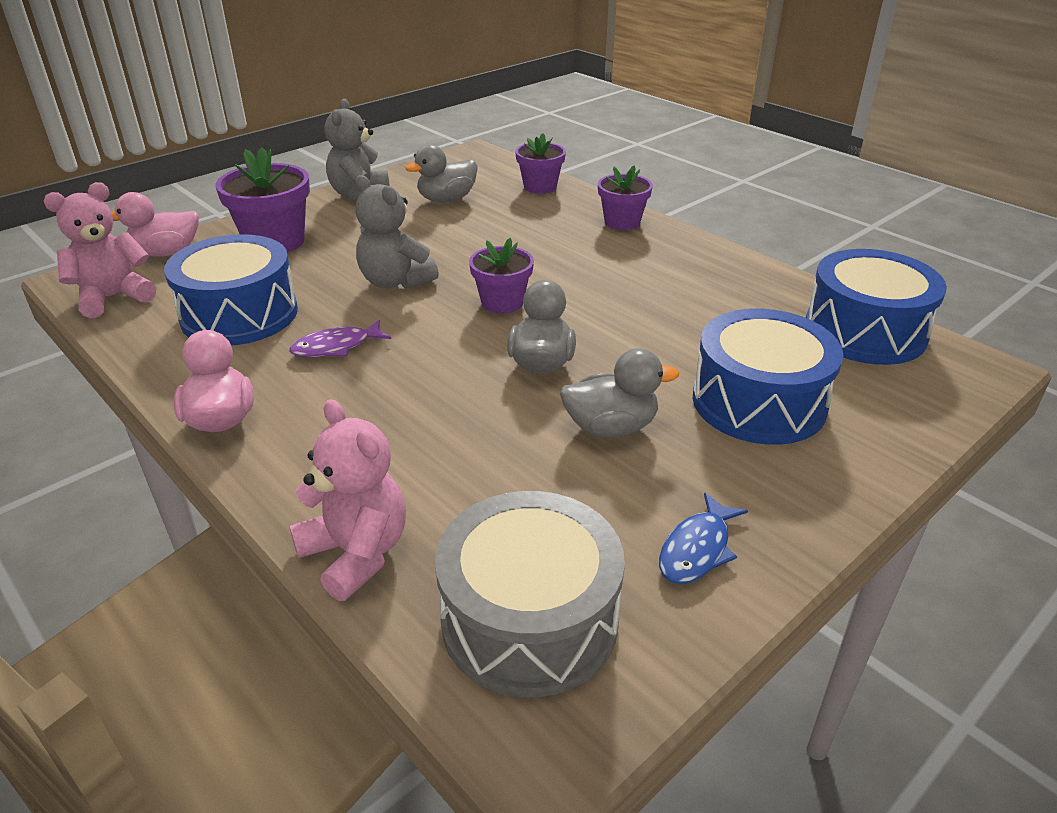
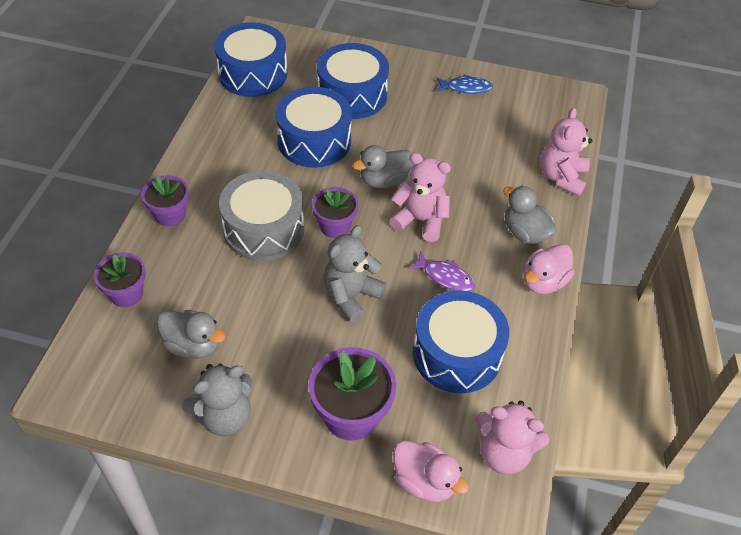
camera: 125 degrees left, 15 degrees up
(395, 281) = (351, 296): grey teddy bear -> grey teddy bear turned 150 degrees counterclockwise
(441, 364) = (420, 220): none -> pink teddy bear
(529, 619) = (540, 117): grey drum -> grey drum (264, 229)
(611, 427) = (415, 135): grey duck -> grey duck (525, 233)
(671, 335) = (314, 141): none -> blue drum

